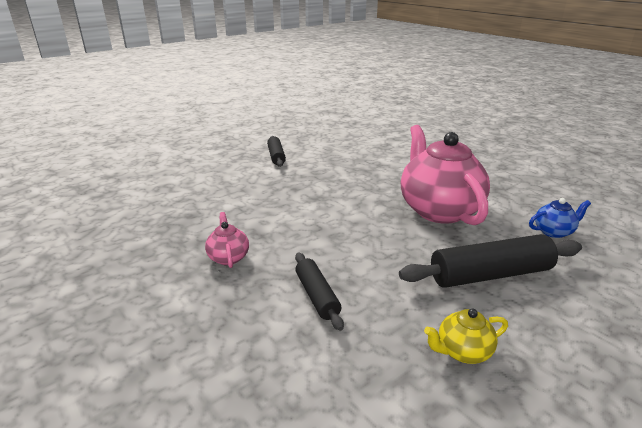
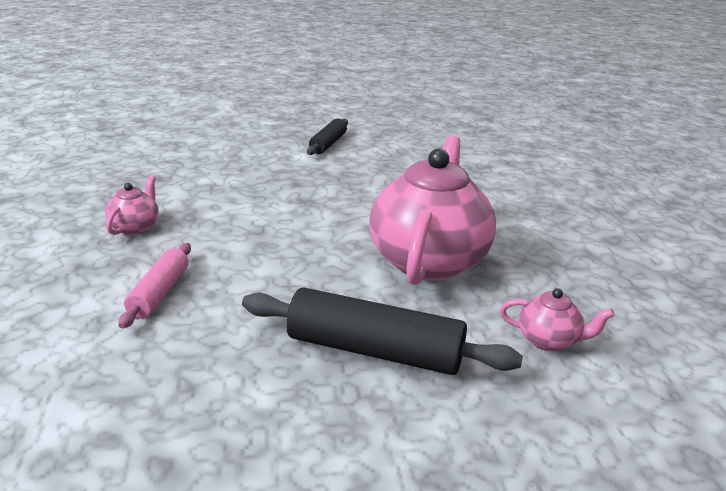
camera: 30 degrees right, 0 degrees up
(317, 296) = (159, 293): black rolling pin -> pink rolling pin
(462, 351) = (216, 406): yellow teapot -> none
(554, 232) = (549, 340): blue teapot -> pink teapot

